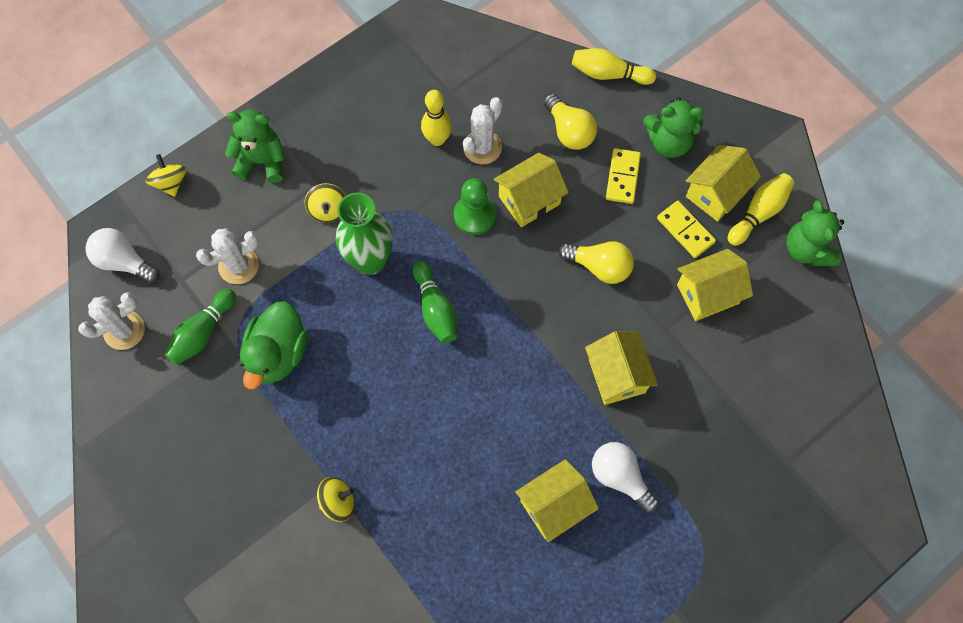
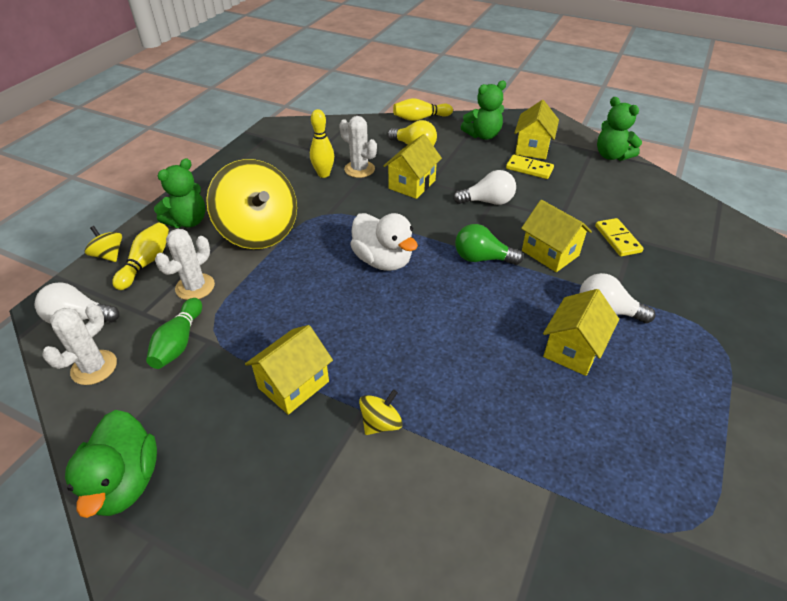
camera: 25 degrees left, 25 degrees down
(262, 161) = (188, 221): green teddy bear -> green teddy bear turned 150 degrees clockwise
(278, 353) = (261, 333): green duck -> green duck (125, 482)
(328, 210) = (259, 232): yellow spinning top -> yellow spinning top, size x2.37
(370, 260) = (311, 249): green vase -> none
(435, 309) = (383, 260): green bowling pin -> white duck
(474, 215) = (377, 202): green pawn -> none
(482, 147) = (359, 169): white cactus -> white cactus turned 60 degrees counterclockwise
(539, 351) = (482, 258): none -> green light bulb
(599, 266) = (487, 201): yellow light bulb -> white light bulb
(622, 177) = (467, 157): yellow domino -> yellow domino (617, 239)
(707, 294) = (572, 193): yellow house -> yellow house (293, 384)
(758, 213) = (567, 149): yellow bowling pin -> yellow bowling pin (146, 263)

